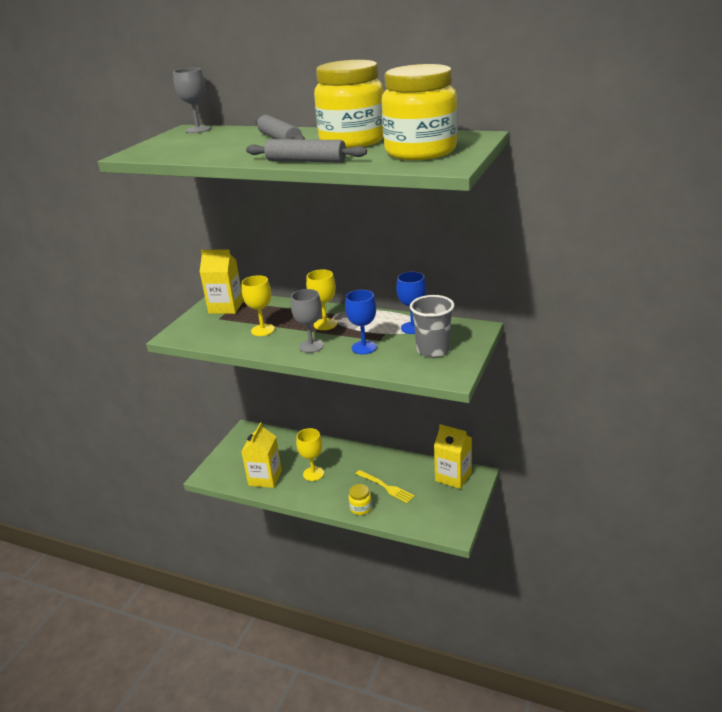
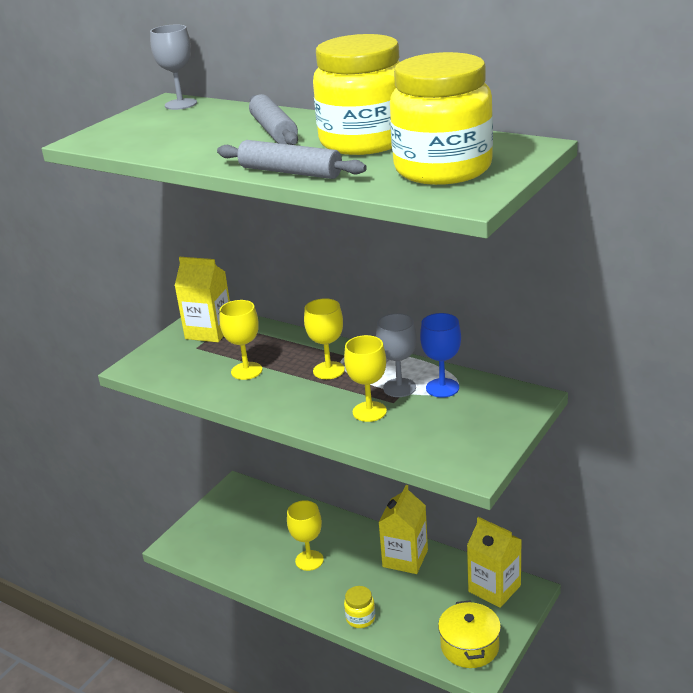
camera: 10 degrees right, 0 degrees up
(265, 478) = (246, 558): yellow carton -> yellow carton (405, 558)
(311, 346) = (302, 402): grey goblet -> grey goblet (399, 388)
(364, 347) = (369, 411): blue goblet -> yellow goblet
(386, 487) = (400, 592): yellow fork -> none
(433, 350) = (460, 425): grey cup -> none
(444, 517) = (469, 646): none -> yellow pot

